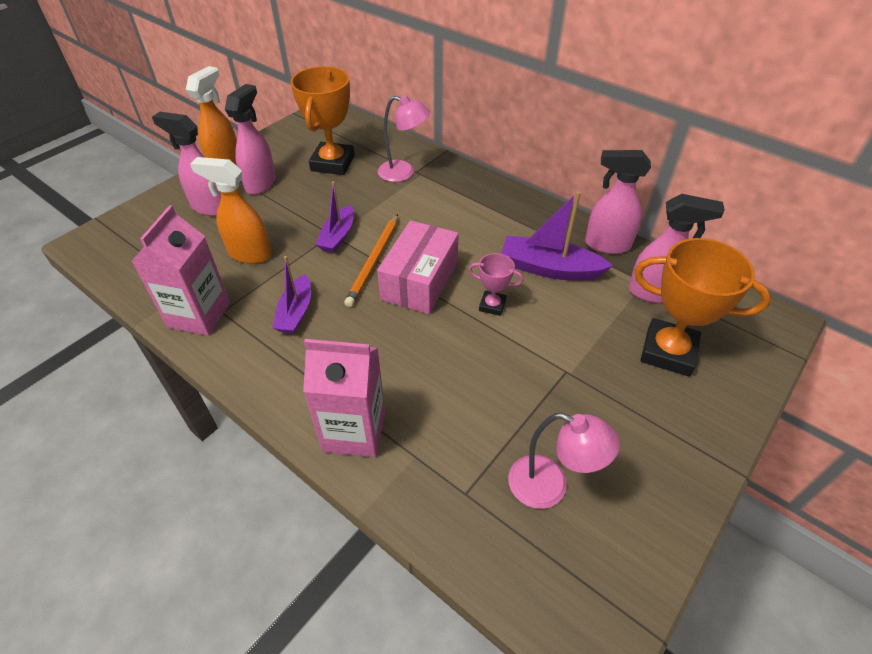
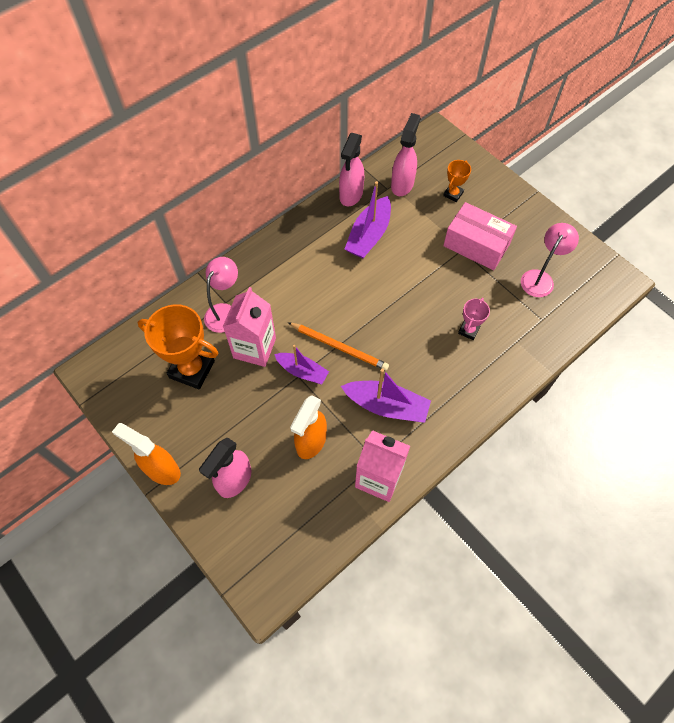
camera: 80 degrees left, 15 degrees up
(261, 183) = (207, 434): pink spray bottle -> none
(296, 312) = (387, 406): purple boat -> purple boat, size x1.51
(354, 431) = (496, 373): pink carton -> pink carton (254, 348)
(419, 281) = (367, 318): pink box -> pink box (476, 245)
(492, 305) = (400, 277): pink trophy -> pink trophy (468, 330)
(668, 352) = (453, 194): orange trophy -> orange trophy, size x0.50

